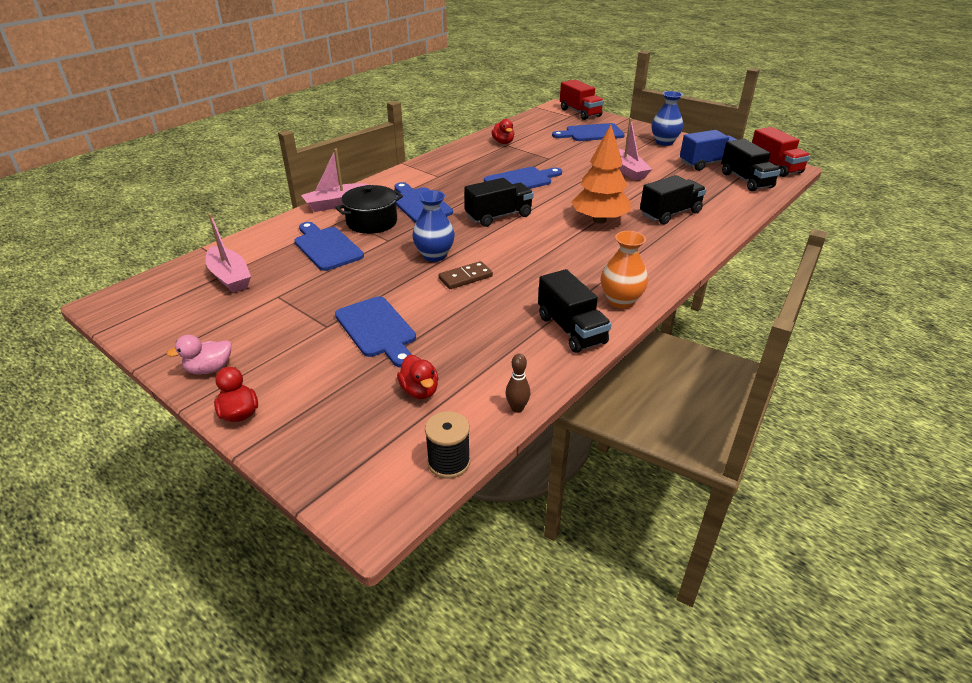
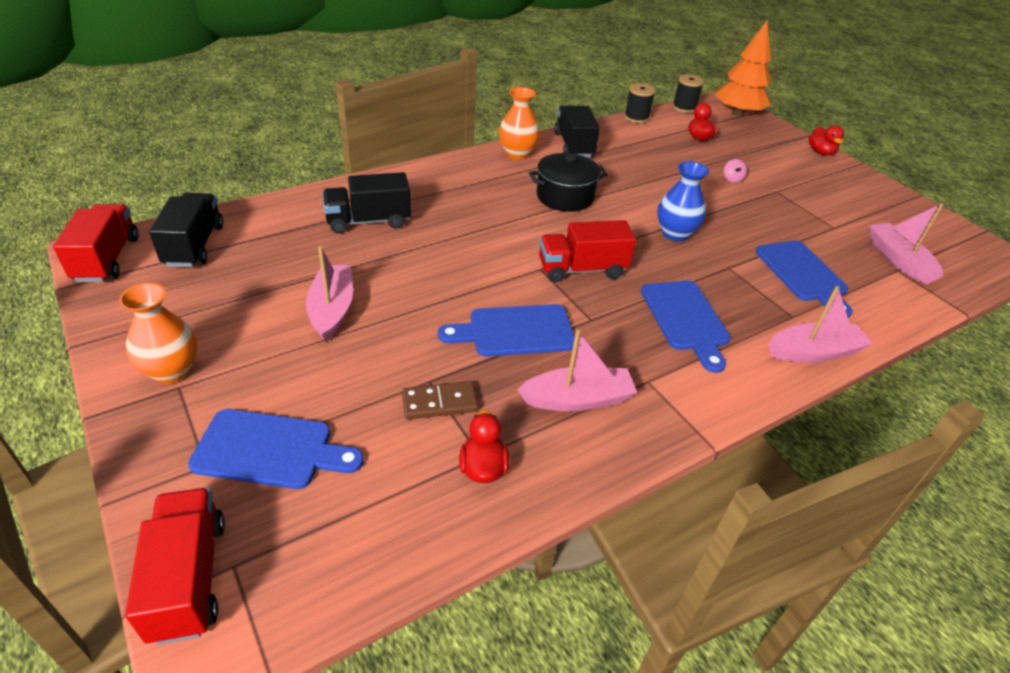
camera: 165 degrees left, 5 degrees up
(209, 369) = (860, 181): pink duck -> none
(372, 222) = (753, 301): black pot -> black pot (565, 197)
(377, 329) = (732, 179): blue cutting board -> pink spinning top
(465, 277) = (647, 203): brown domino -> brown domino (439, 402)
(473, 164) = (577, 399): none -> pink boat
(498, 216) = (582, 269): black truck -> red truck
(517, 408) = (636, 117): brown bowling pin -> black spool
(599, 220) = (461, 233): orange tree -> orange tree (737, 114)
(664, 142) = (172, 371): blue vase -> orange vase
(707, 163) = (189, 292): blue truck -> none

